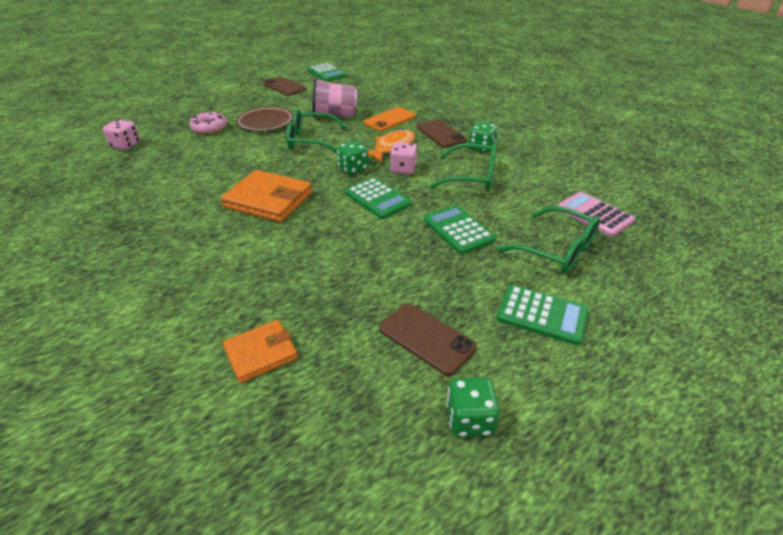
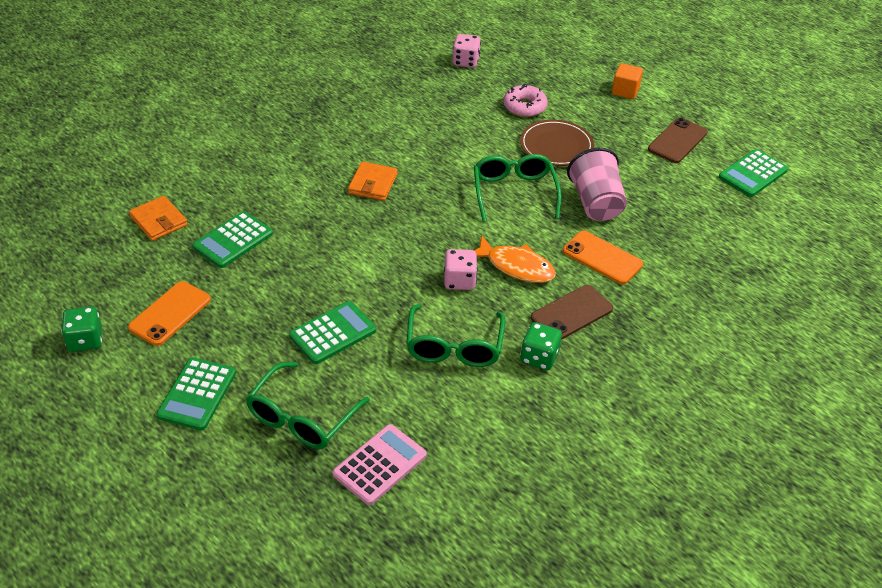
camera: 80 degrees right, 5 degrees up
(219, 94) = (625, 91): none -> orange cube
(269, 200) = (373, 184): orange wallet -> orange wallet, size x0.61
(353, 169) = (452, 237): green dice -> none
(377, 198) = (387, 264): green calculator -> green calculator (233, 240)
(426, 338) = (170, 313): brown phone -> orange phone

